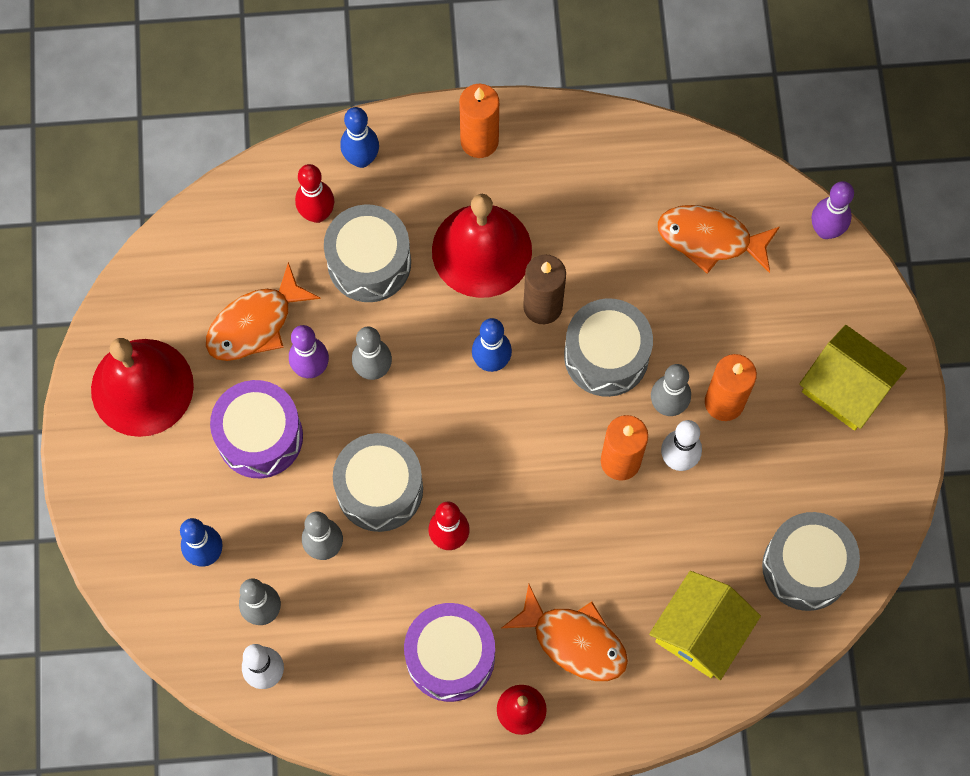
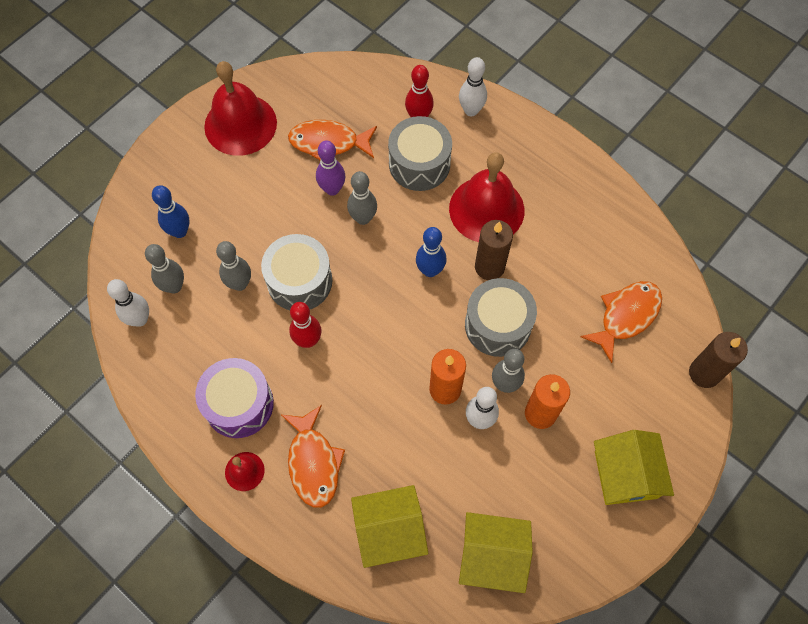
camera: 45 degrees right, 5 degrees down
(260, 436) = (269, 199): purple drum -> none
(361, 159) = (471, 110): blue bowling pin -> white bowling pin
(479, 141) = (544, 154): orange candle -> none
(710, 239) = (626, 316): orange fish -> orange fish turned 75 degrees clockwise
(806, 567) = (492, 556): grey drum -> yellow house
(825, 230) = (704, 373): purple bowling pin -> brown candle

